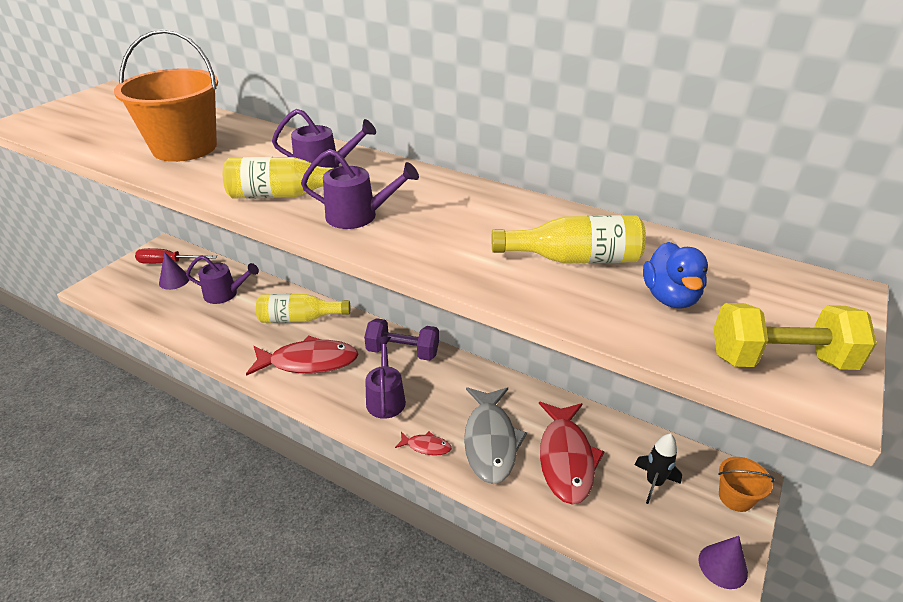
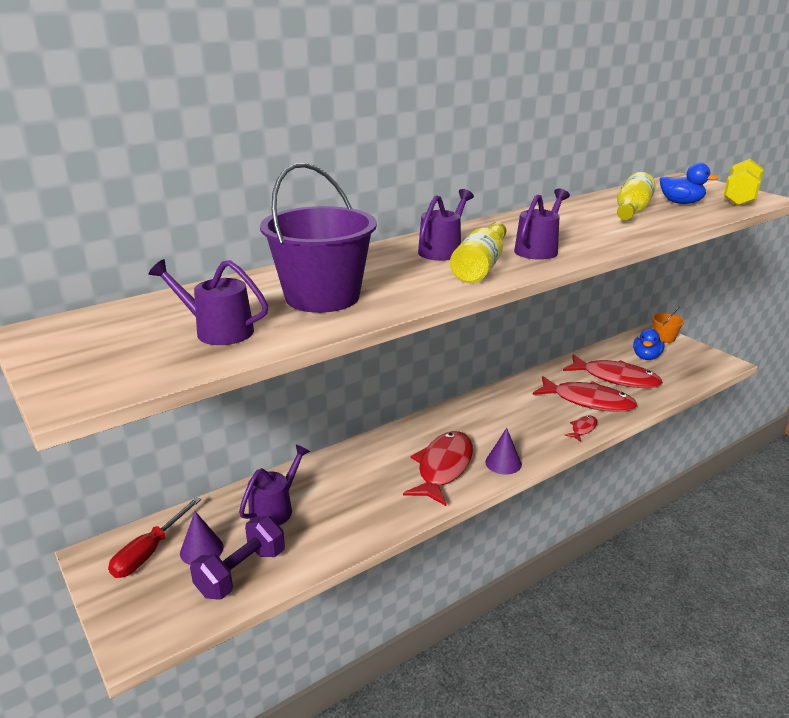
camera: 65 degrees left, 10 degrees down
(184, 148) = (322, 297): orange bucket -> purple bucket
(299, 319) = (369, 462): yellow bottle -> none
(385, 398) = (518, 436): purple watering can -> purple watering can (217, 331)
(403, 352) = (462, 415): purple dumbbell -> purple dumbbell (241, 573)
(490, 441) = (588, 401): grey fish -> red fish
(654, 483) = (646, 357): black rocket -> blue duck
(722, 566) = (711, 357): purple cone -> purple cone (503, 463)

